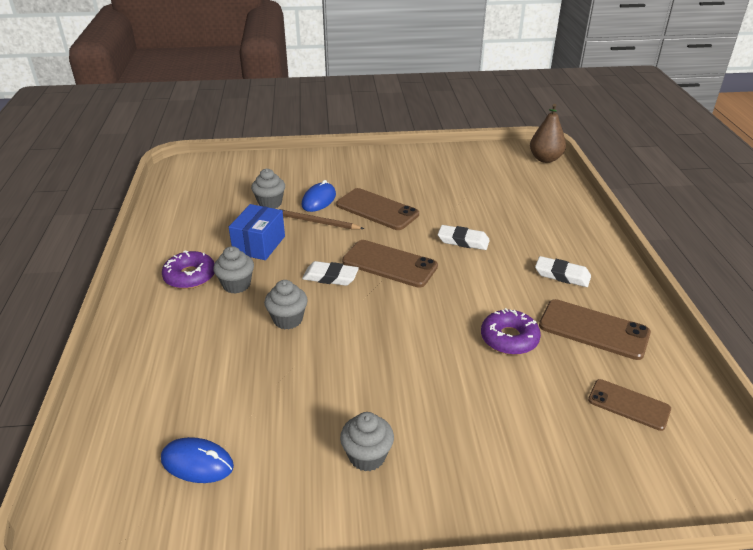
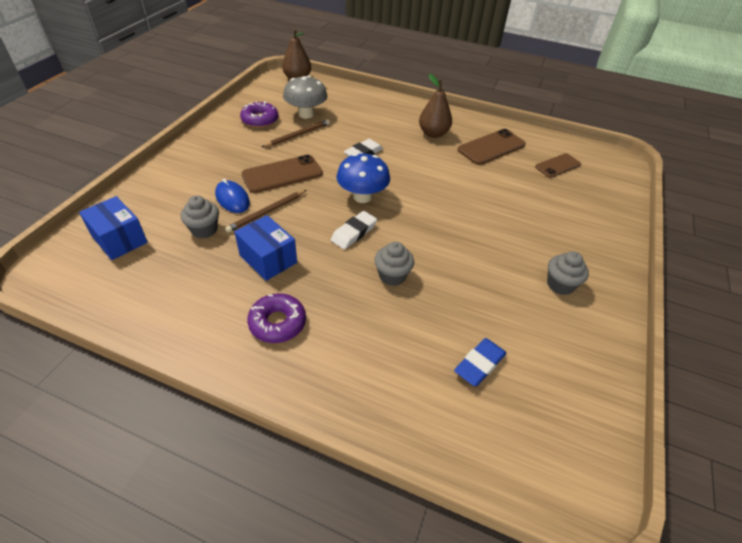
camera: 65 degrees left, 10 degrees up
(197, 463) = (534, 383): blue mouse -> none
(204, 413) = (479, 364): none -> blue eraser
(232, 176) = (119, 239): none -> blue box
(236, 285) = (319, 293): grey cupcake -> none
(389, 264) = (362, 197): brown phone -> blue mushroom
(447, 195) = (298, 135): none -> brown pencil
(488, 186) = (306, 114): none -> grey mushroom
(509, 338) = (481, 180): purple donut -> purple donut (260, 120)
(562, 275) = (433, 134): white eraser -> brown pear

